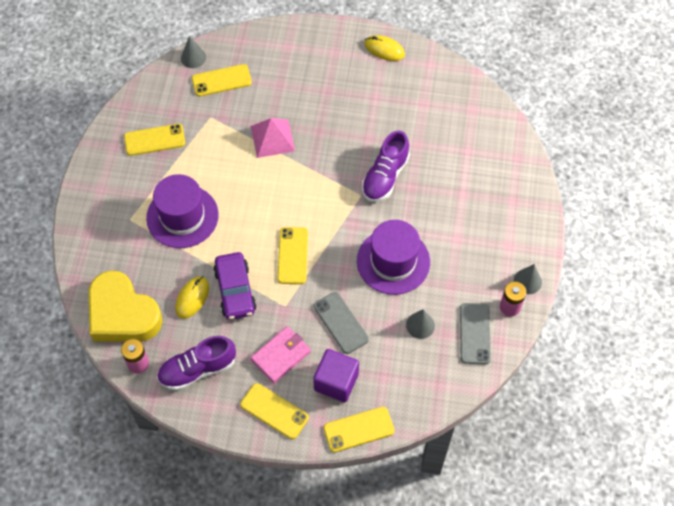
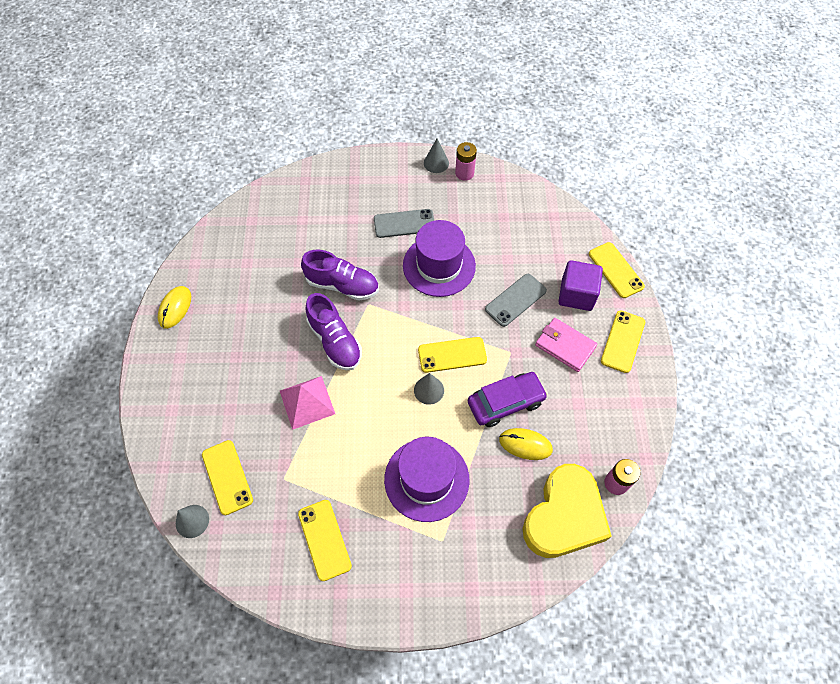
camera: 100 degrees left, 0 degrees up
(197, 369) = (603, 420): purple shoe -> purple shoe (335, 341)
(420, 325) = (500, 236): grey cone -> grey cone (429, 390)
(475, 333) = (497, 195): grey phone -> grey phone (404, 223)

